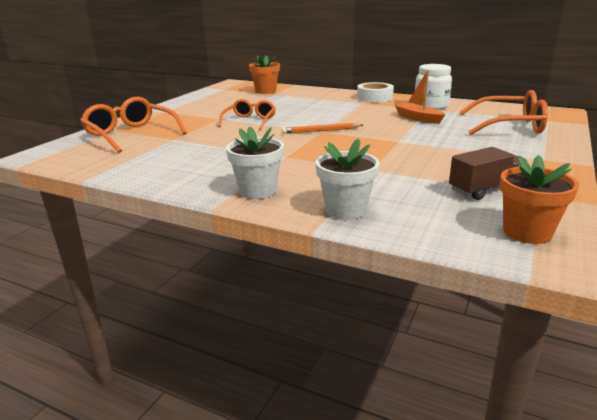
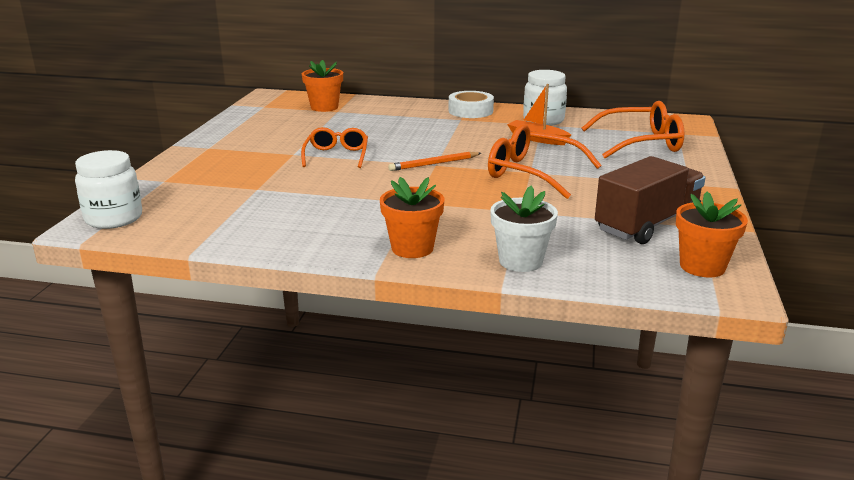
camera: 15 degrees left, 0 degrees up
(56, 152) = (114, 218): none -> white jar
(131, 134) = (194, 185): orange glasses -> orange glasses (532, 173)
(258, 191) = (412, 248): white flower pot -> orange flower pot
(485, 189) = (647, 224): brown truck -> brown truck, size x1.52

